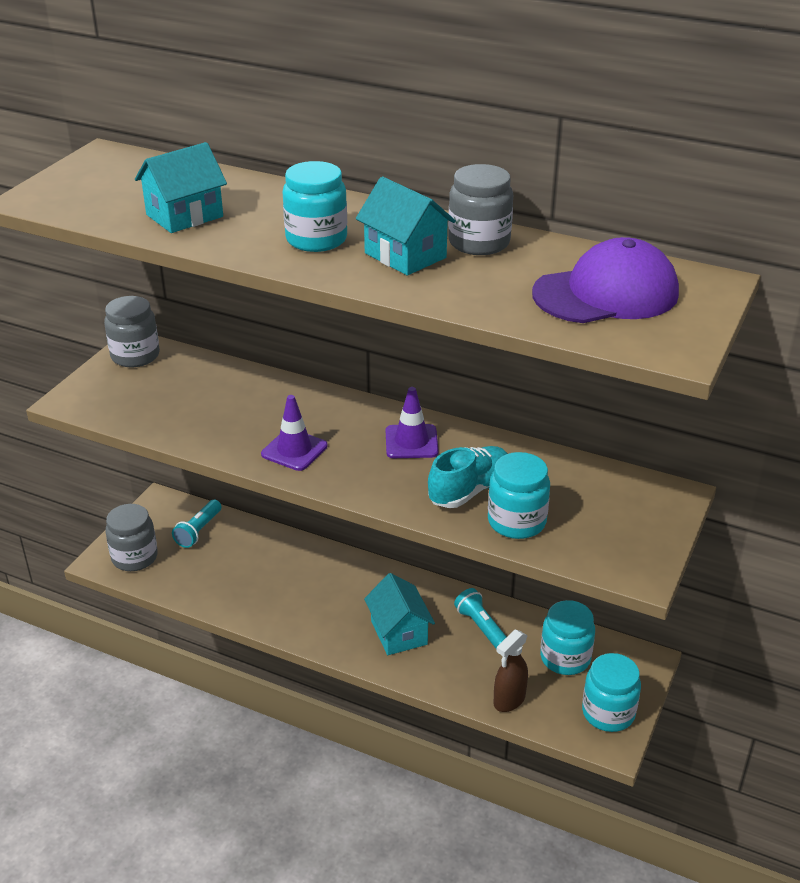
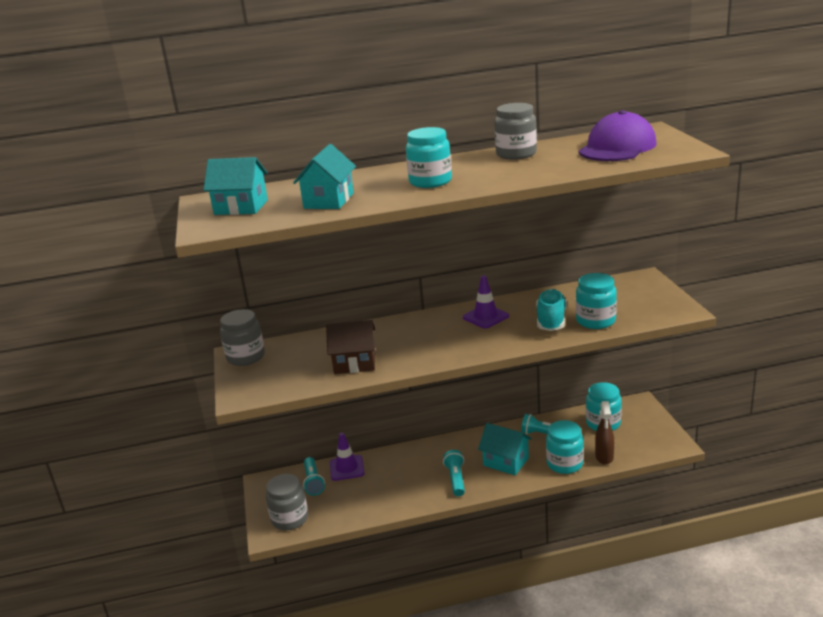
camera: 35 degrees left, 10 degrees down
(209, 423) = (355, 363): none -> brown house
(294, 450) = (428, 350): purple traffic cone -> purple traffic cone (347, 468)
(325, 618) = (456, 479): none -> turquoise flashlight
(405, 255) = (492, 170): turquoise house -> turquoise house (241, 207)
(608, 713) = (655, 434): turquoise jar -> turquoise jar (564, 464)

